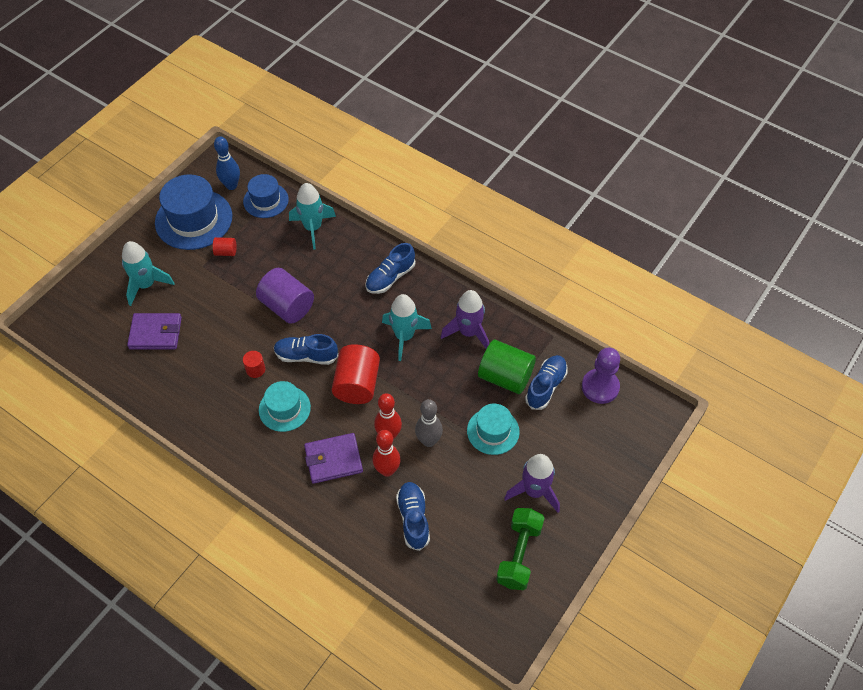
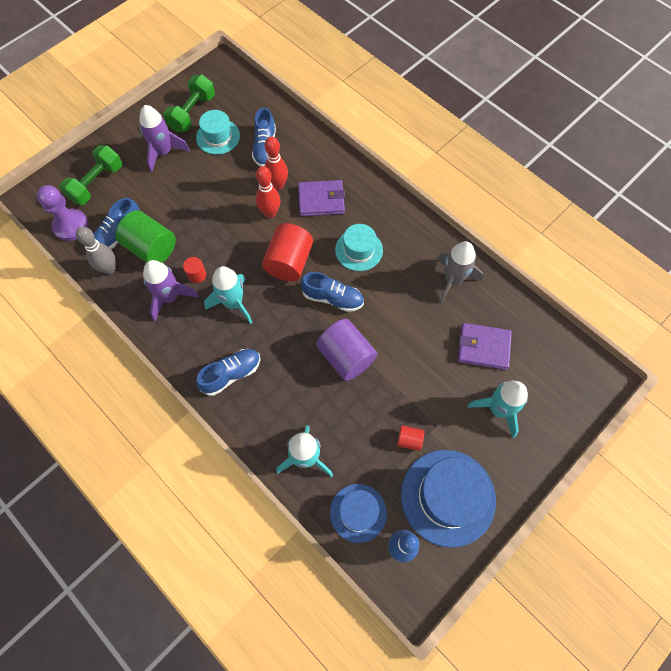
camera: 170 degrees left, 10 degrees up
(183, 392) = (453, 280): none -> grey rocket
(255, 369) = (383, 292): red cylinder -> red cylinder (197, 275)
(428, 441) = (237, 203): grey bowling pin -> grey bowling pin (109, 269)
(493, 431) = (180, 203): turquoise hat -> turquoise hat (218, 137)
(595, 439) = (96, 183): none -> green dumbbell

